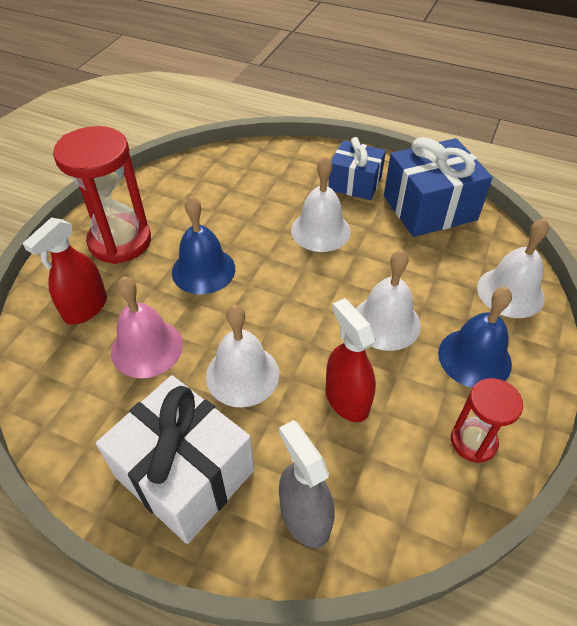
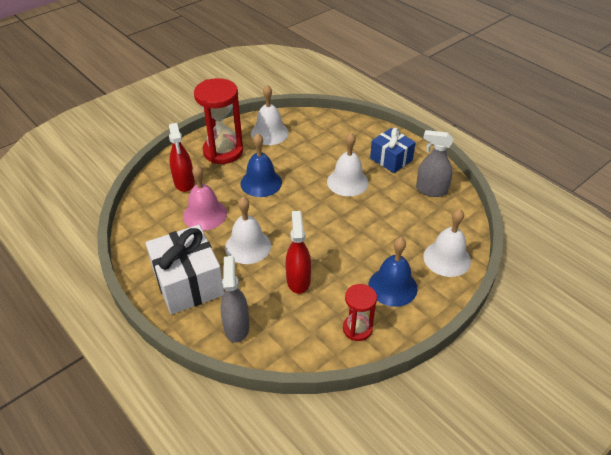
camera: 25 degrees right, 5 degrees down
(85, 308) = (184, 182): red spray bottle -> red spray bottle turned 75 degrees counterclockwise
(386, 322) = (351, 248): white bell -> white bell (269, 133)
(429, 208) = (431, 190): blue gift -> grey spray bottle

